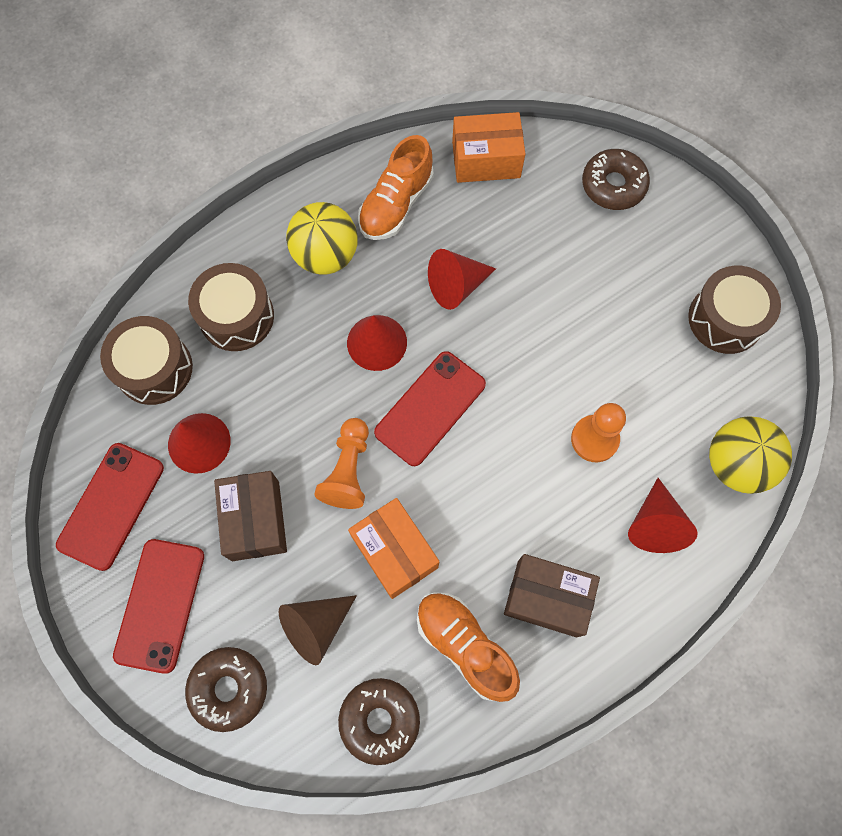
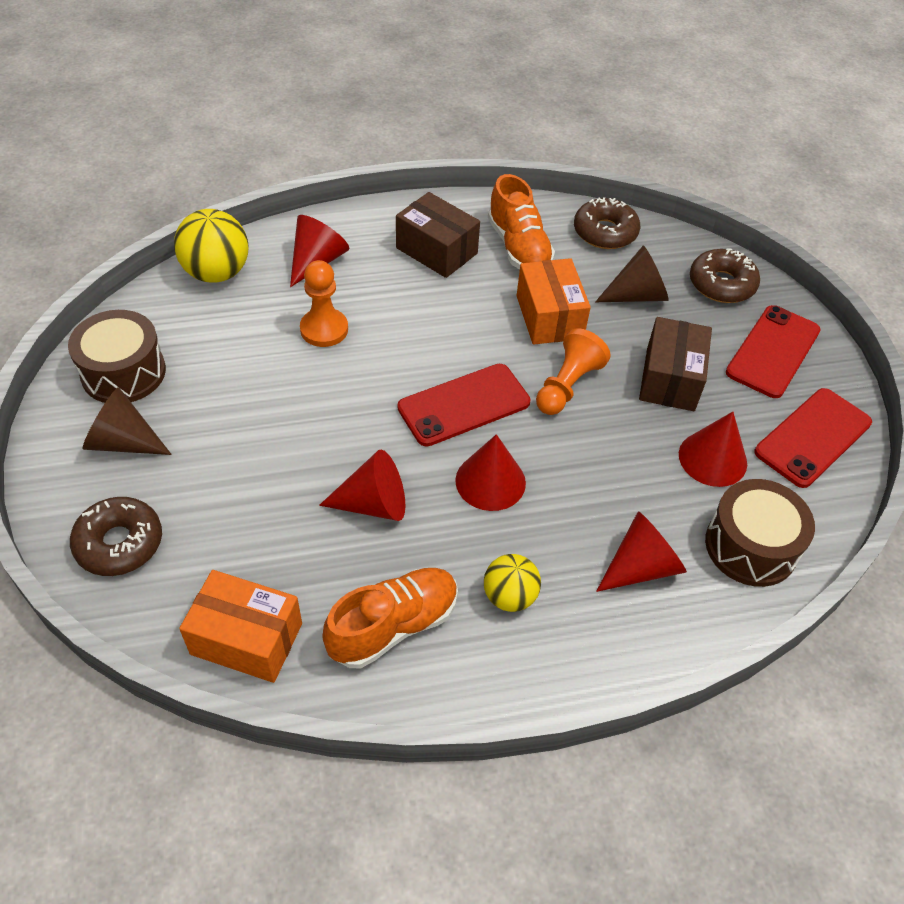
camera: 160 degrees left, 20 degrees down
(236, 316) = (641, 566): brown drum -> red cone
(326, 255) = (509, 596): yellow ball -> yellow ball, size x0.62
(673, 259) = (123, 442): none -> brown cone

